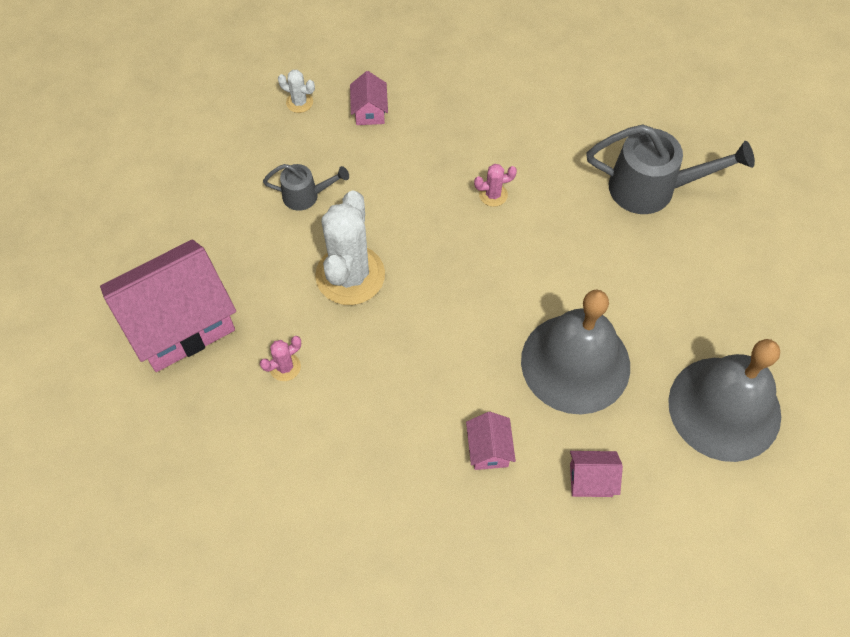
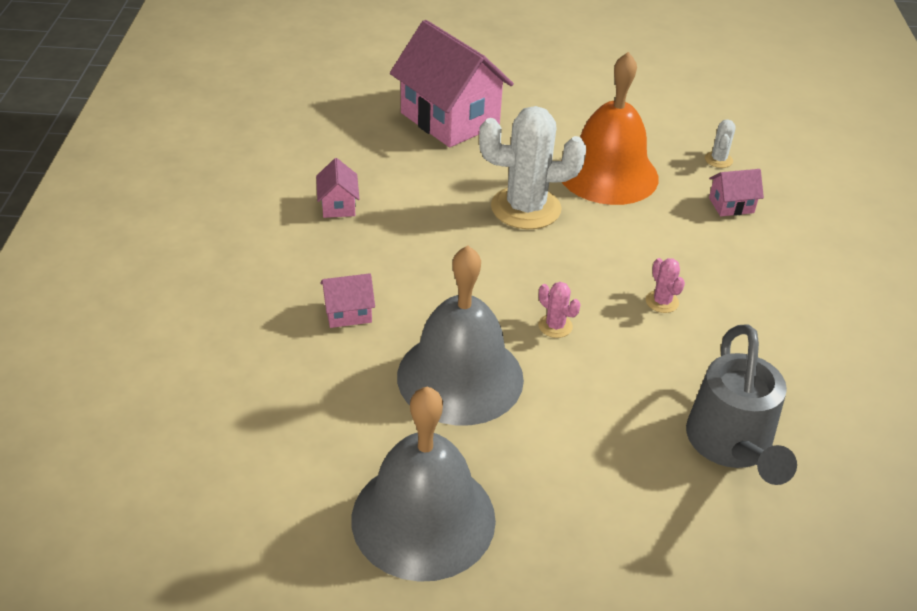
camera: 80 degrees right, 20 degrees down
(285, 367) = (418, 178): pink cactus -> pink cactus (555, 326)
(306, 196) = (608, 174): grey watering can -> orange bell
(591, 480) = (319, 393): pink house -> pink house (338, 205)

